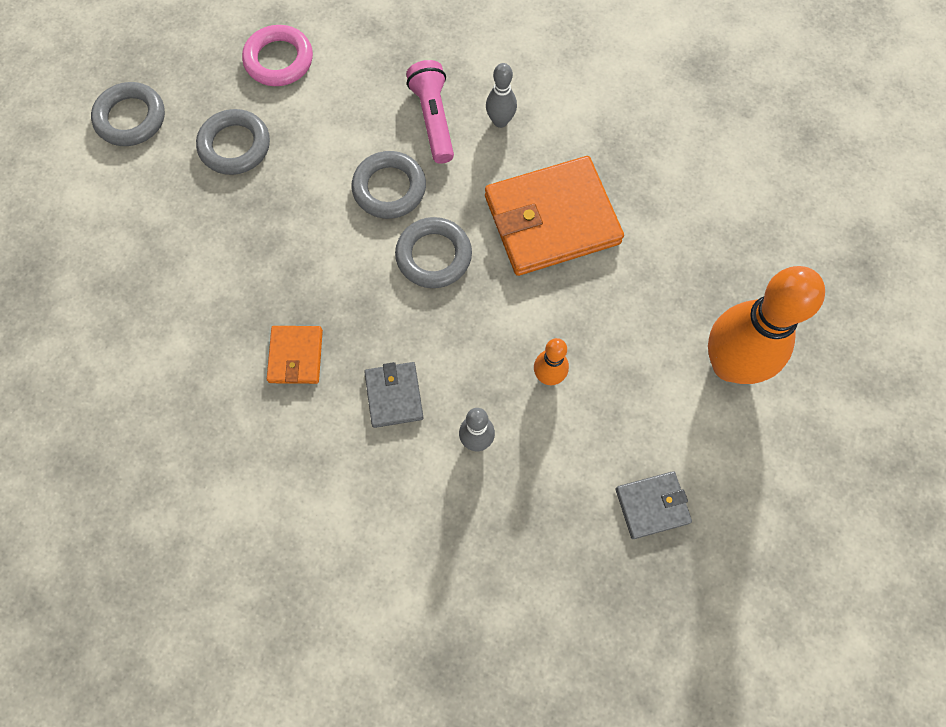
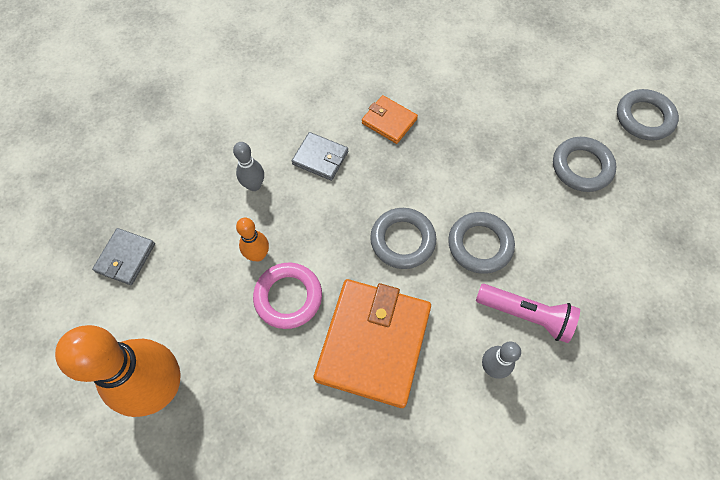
camera: 125 degrees right, 5 degrees down
(279, 60) = (652, 236): pink ring -> pink ring (288, 297)

